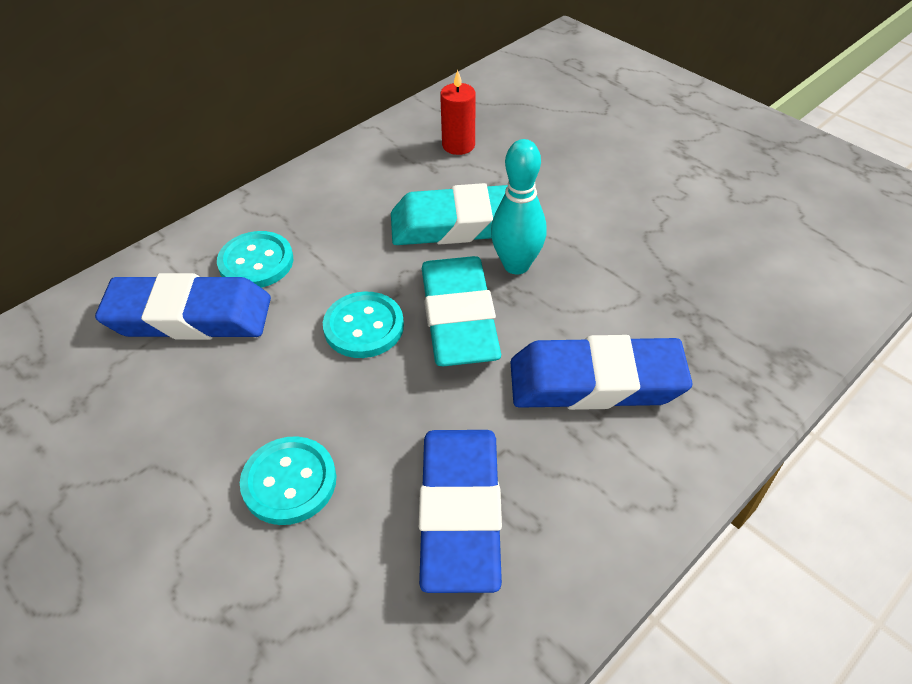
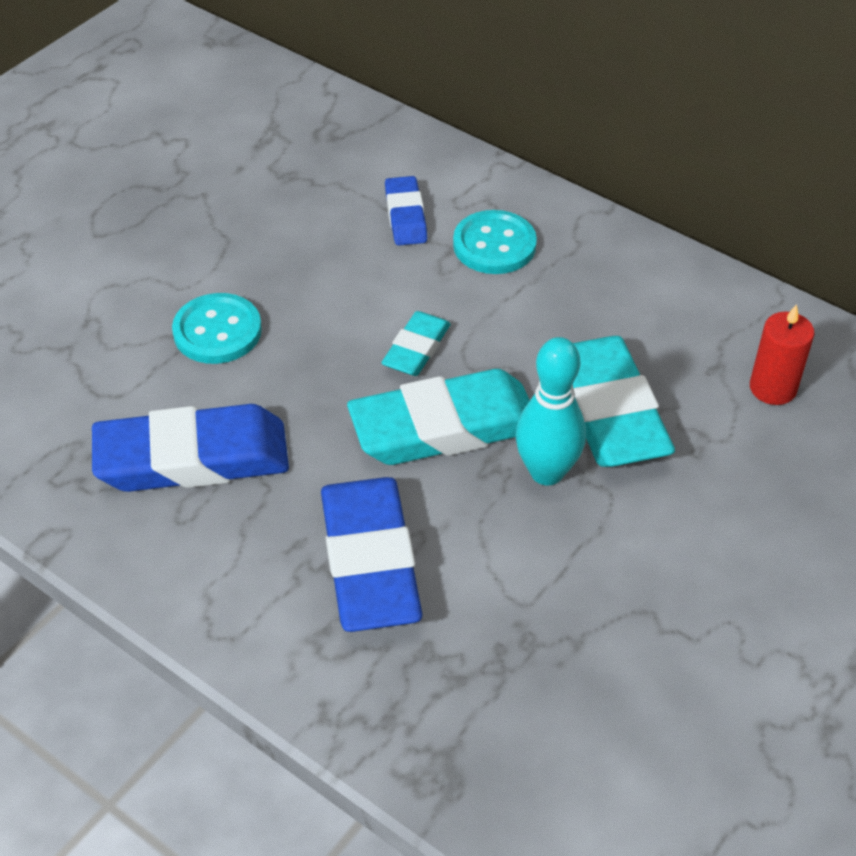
camera: 80 degrees right, 0 degrees up
(189, 316) = (405, 216): blue eraser -> blue eraser, size x0.53
(364, 327) = (416, 349): turquoise button -> turquoise eraser

